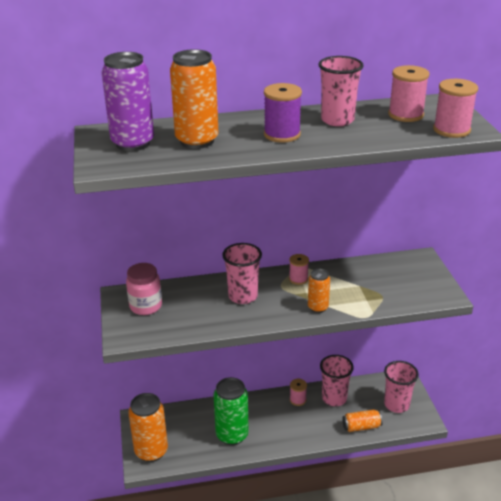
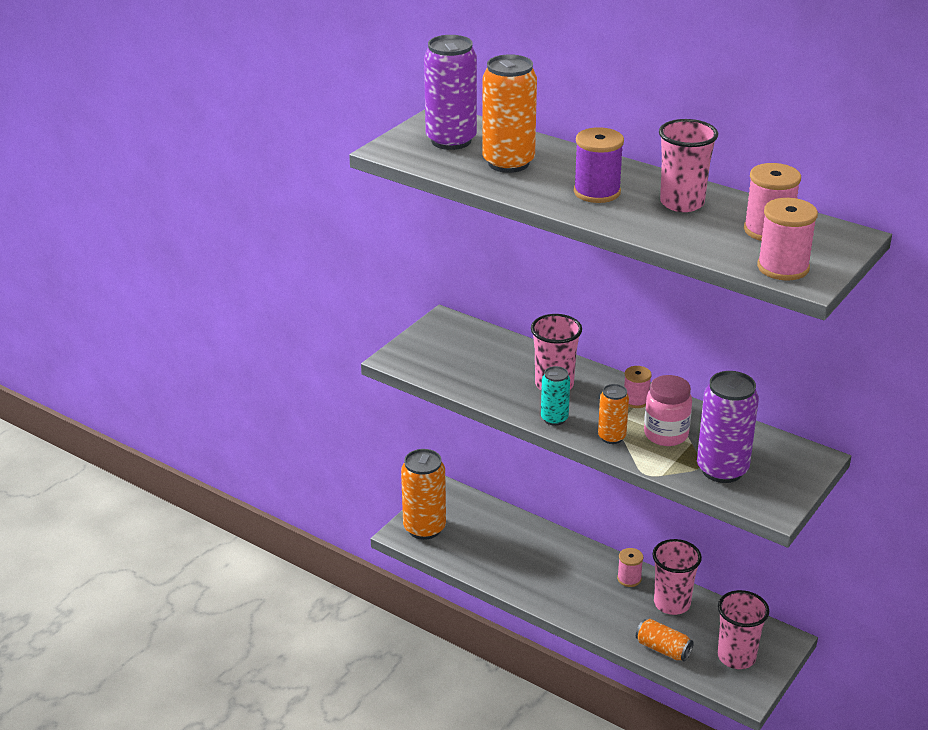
camera: 45 degrees right, 0 degrees up
(146, 306) = (452, 343): pink jar -> pink jar (666, 434)
(232, 435) = (517, 565): green can -> none
(273, 316) = (554, 419): none -> turquoise can
(394, 291) = (722, 470): none -> purple can

